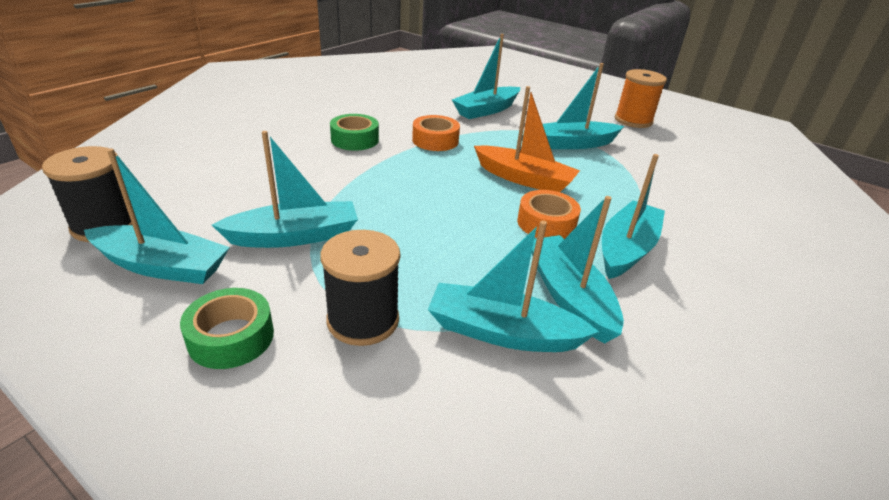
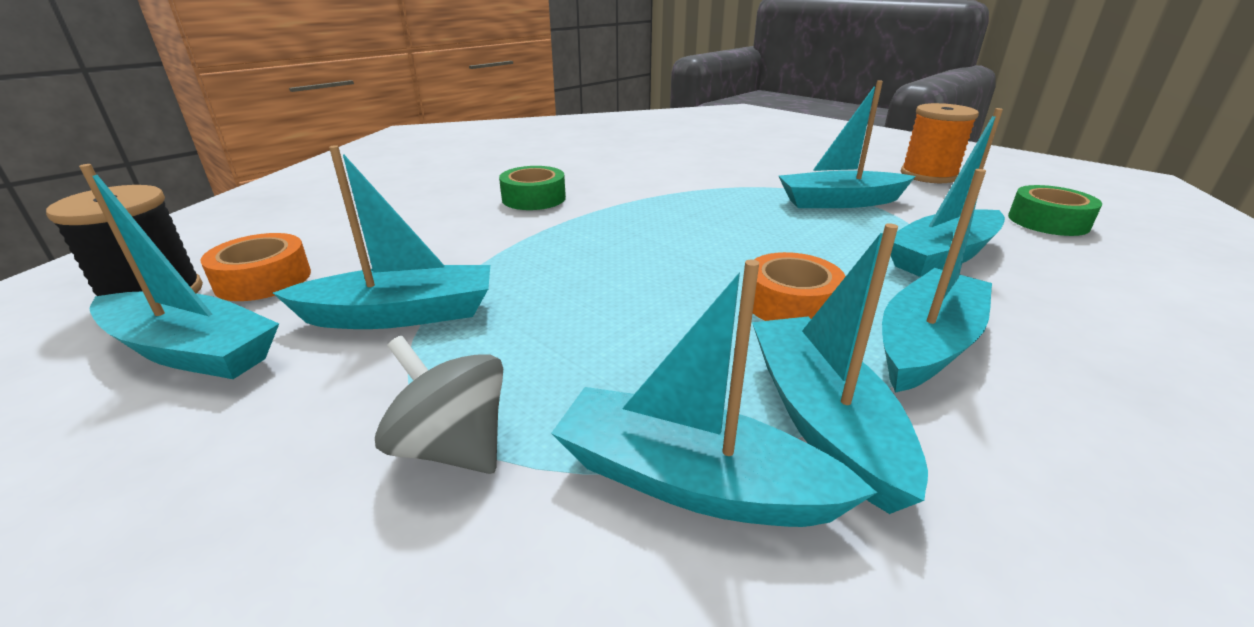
camera: 10 degrees right, 5 degrees down
(231, 337) = (225, 467): green tape -> green tape (1048, 221)
(363, 320) = (452, 447): black spool -> grey spinning top
(435, 140) = (642, 199): orange tape -> orange tape (263, 279)
(486, 110) = (719, 166): turquoise boat -> turquoise boat (942, 256)
(524, 179) = (762, 244): orange boat -> none

